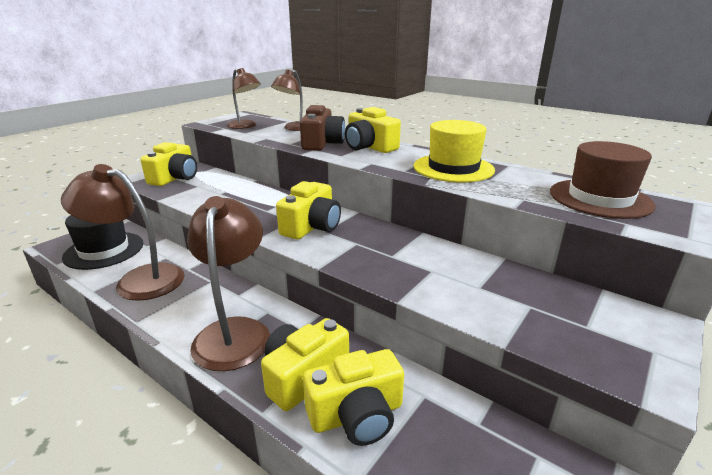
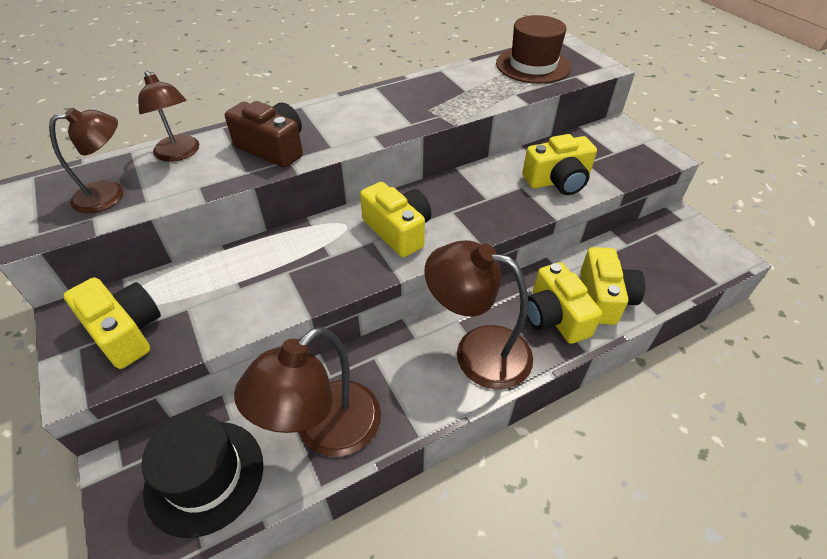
camera: 65 degrees left, 20 degrees up
(369, 147) = (320, 121): yellow camera -> yellow camera (558, 181)
(453, 168) = (426, 97): yellow hat -> none

